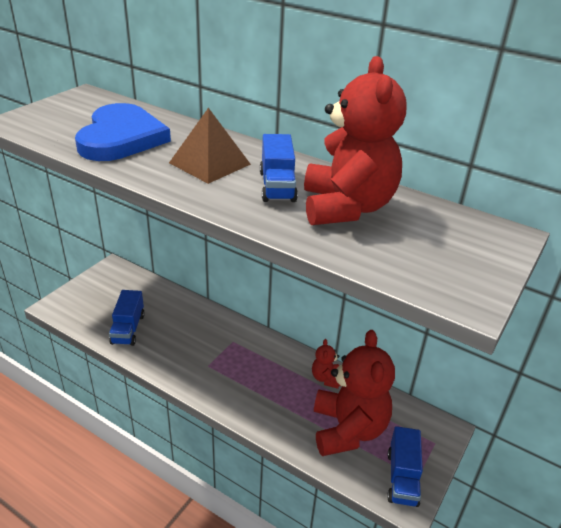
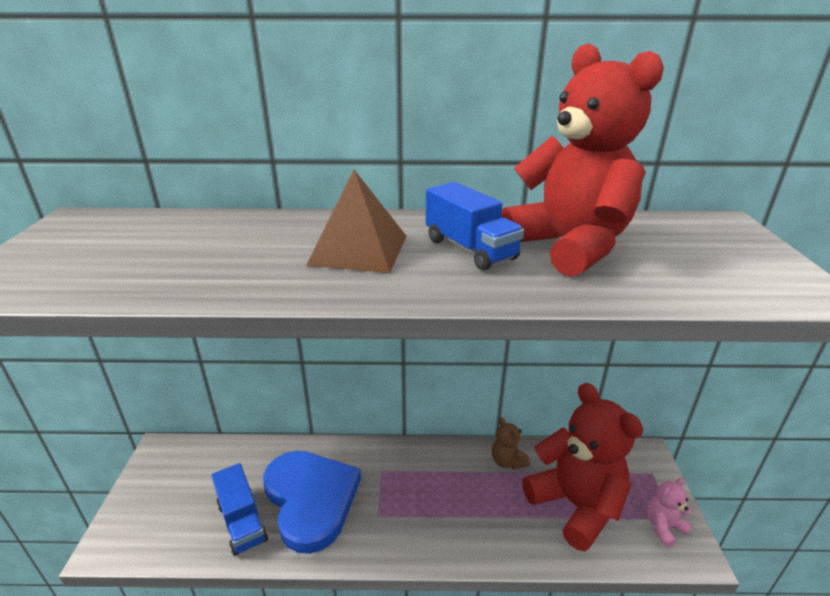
camera: 30 degrees left, 5 degrees down
(121, 138) = (198, 256): blue heart -> blue heart (311, 499)
(325, 378) = (507, 461): red teddy bear -> brown teddy bear
(402, 478) = (663, 527): blue truck -> pink teddy bear

